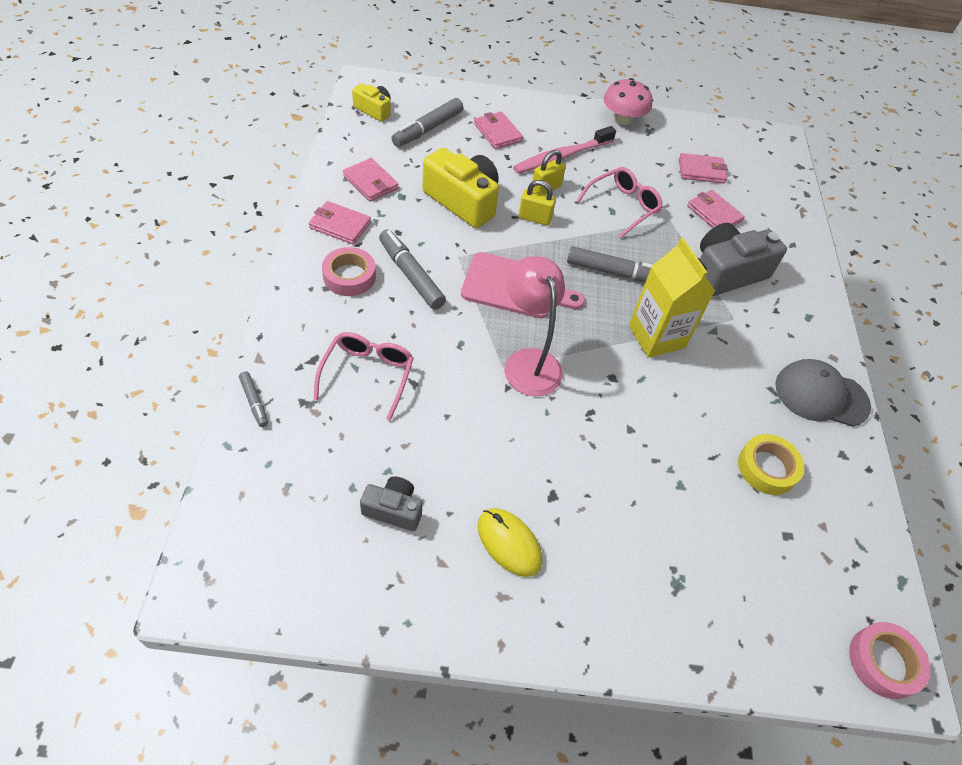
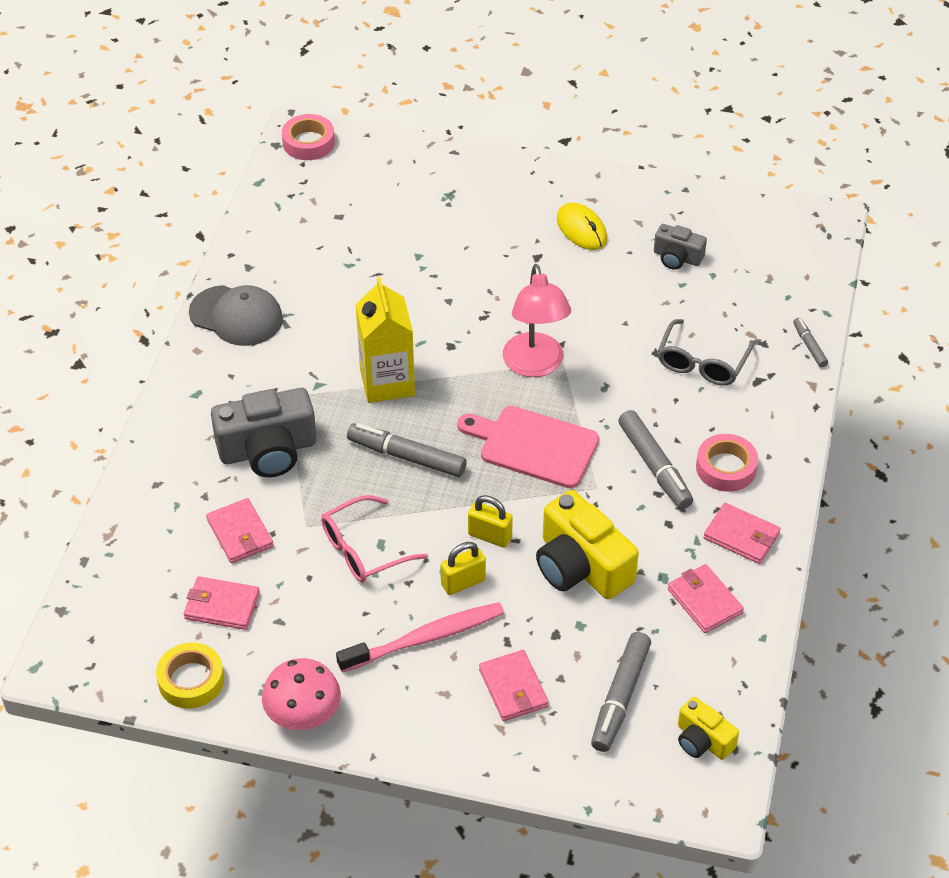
camera: 165 degrees left, 5 degrees down
(368, 374) = (702, 363): pink glasses -> grey glasses
(428, 129) = (620, 697): grey marker -> grey marker turned 150 degrees clockwise
(767, 468) = (330, 262): yellow tape -> yellow tape (191, 680)

